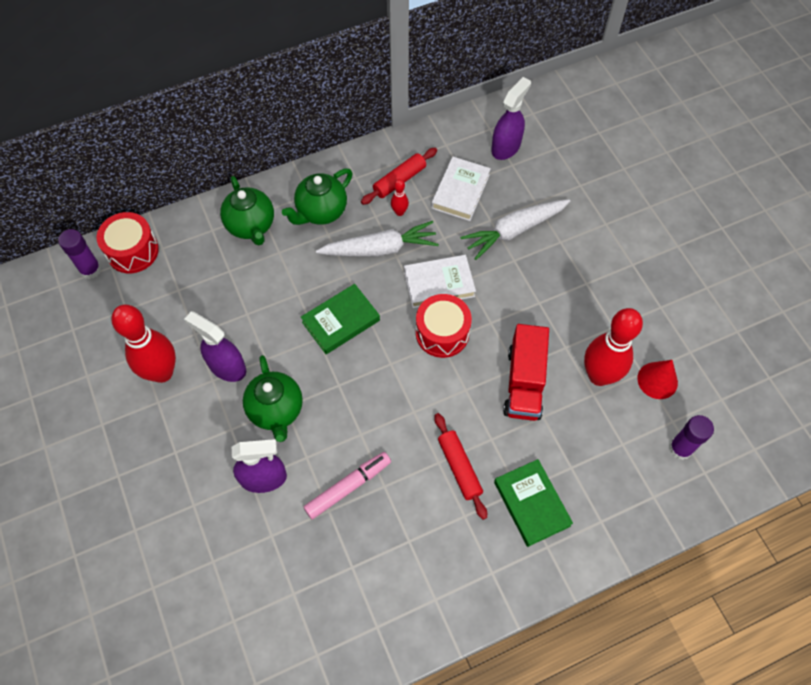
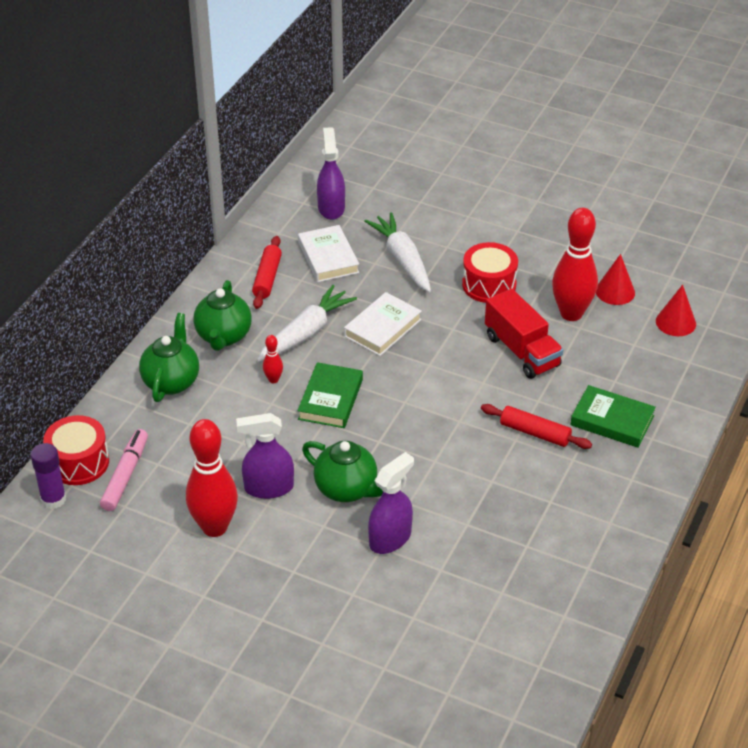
camera: 40 degrees left, 20 degrees down
(251, 226) = (171, 381): green teapot -> green teapot turned 105 degrees counterclockwise
(347, 487) = (464, 500): pink marker -> pink marker (125, 475)
(399, 212) = (293, 299): red bowling pin -> red bowling pin (273, 380)
(442, 333) = (423, 358): red drum -> red drum (489, 285)
(514, 231) = (402, 259): white carrot -> white carrot turned 135 degrees clockwise
(680, 448) = (675, 322): purple glue stick -> red cone

